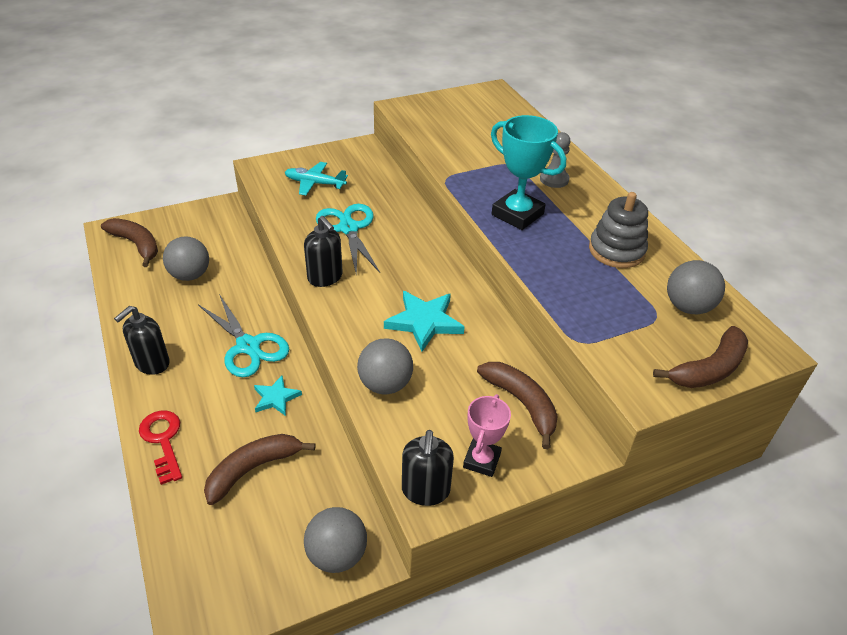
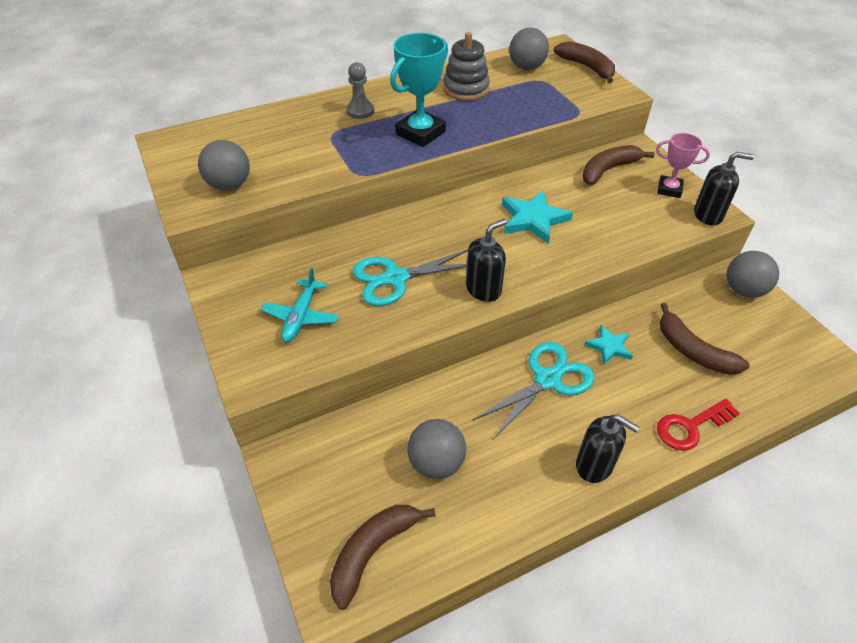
camera: 90 degrees left, 5 degrees up
(385, 384) = (615, 239): grey ball -> grey ball (229, 185)

